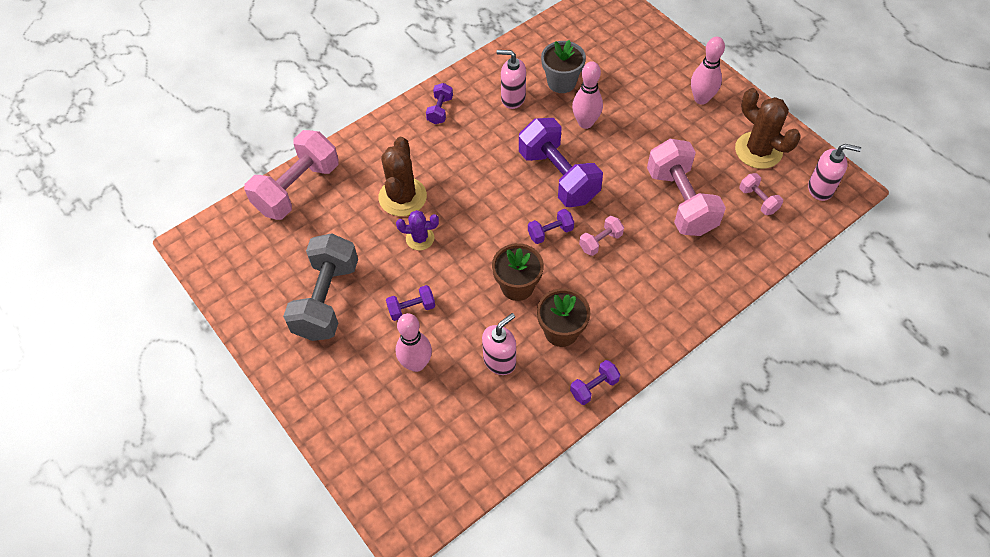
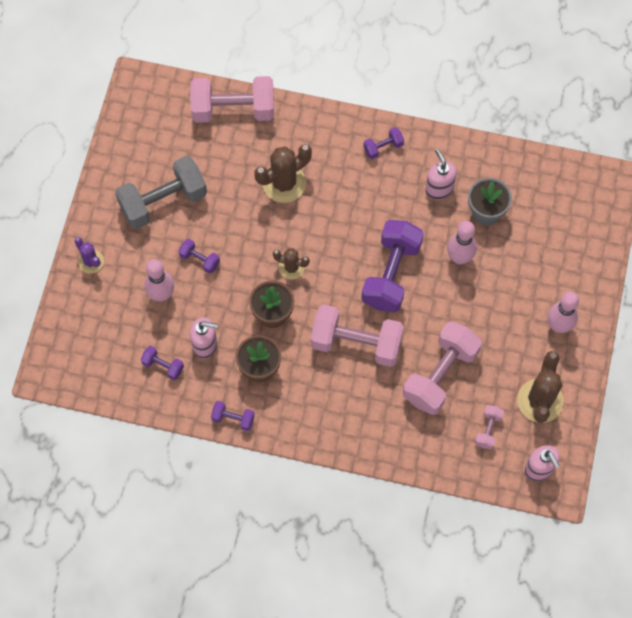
camera: 50 degrees right, 10 degrees up
(420, 238) = (259, 222): purple cactus -> purple cactus (91, 262)
(486, 243) = (291, 267): none -> brown cactus
(550, 232) = (336, 304): purple dumbbell -> purple dumbbell (163, 366)
(600, 241) = (356, 343): pink dumbbell -> pink dumbbell, size x2.18

